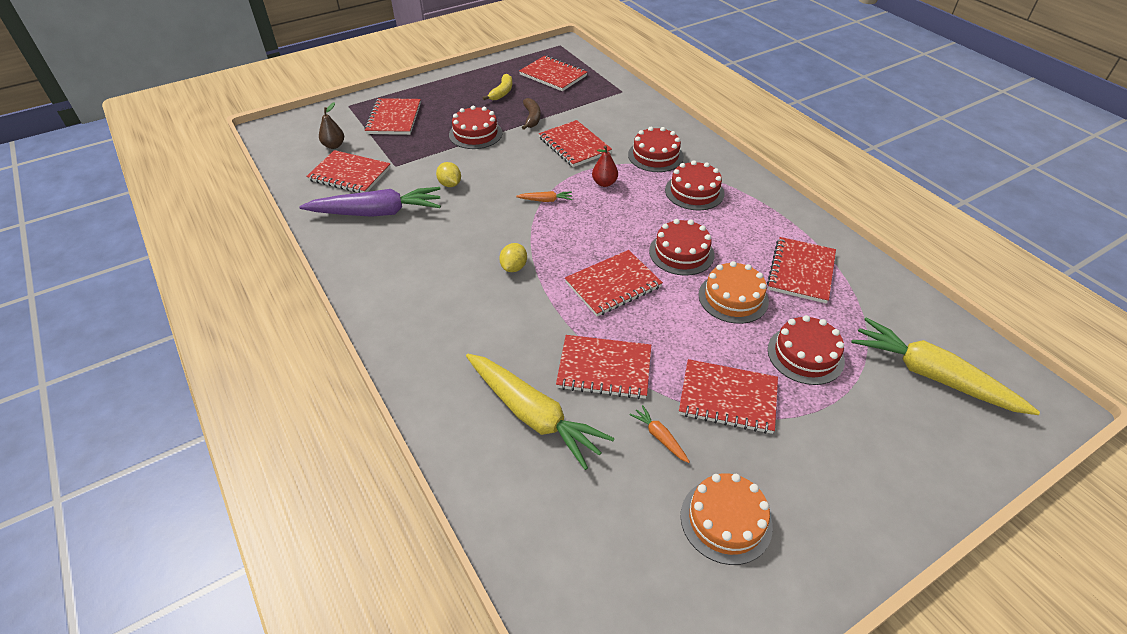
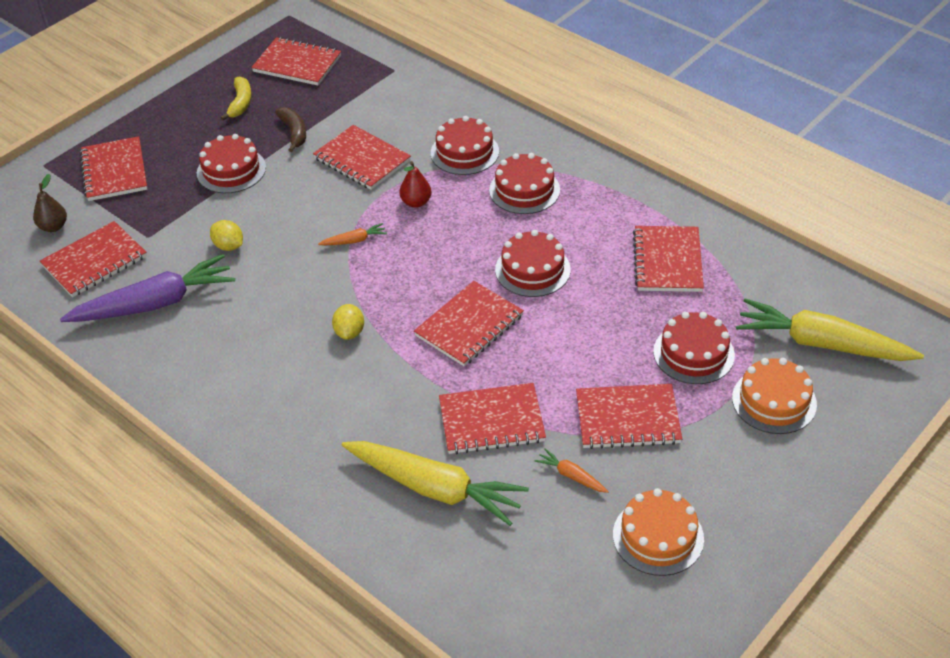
camera: 15 degrees left, 0 degrees up
(349, 174) = (95, 261): red notebook -> red notebook turned 45 degrees counterclockwise
(733, 298) = (603, 309): orange cake -> orange cake (774, 401)

